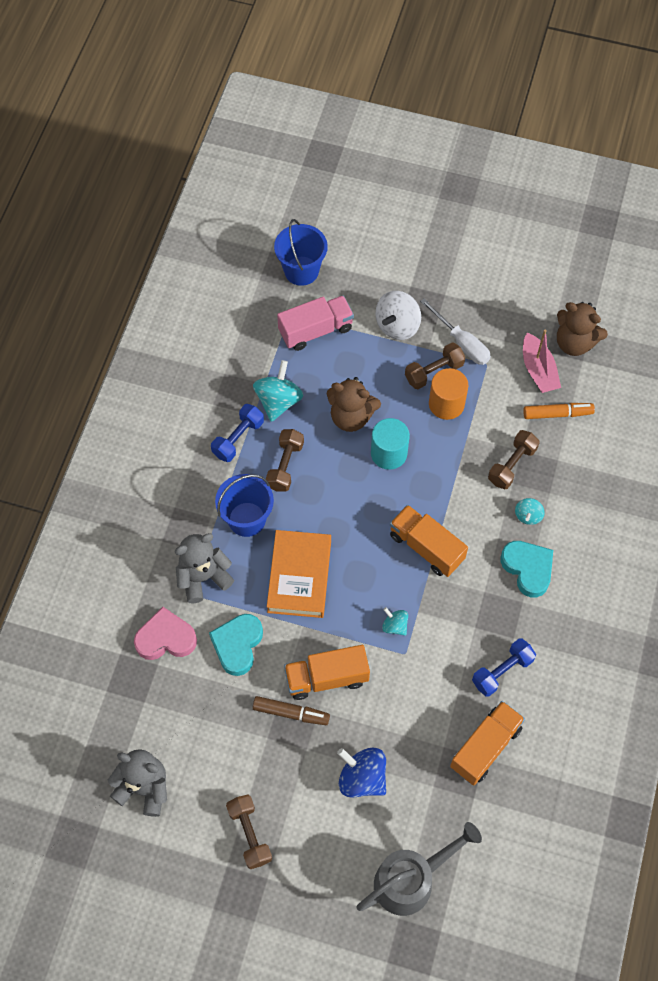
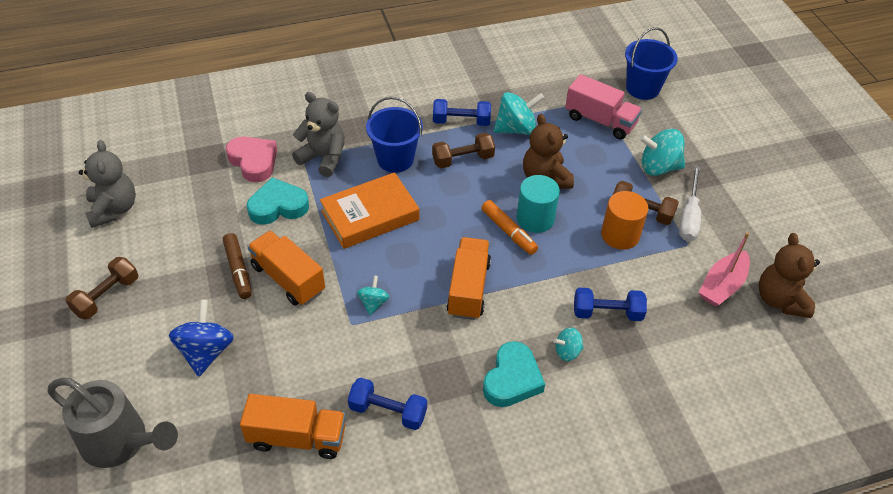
camera: 55 degrees right, 15 degrees down
(397, 326) = (658, 167): white spinning top -> turquoise spinning top
(512, 465) = (607, 313): brown dumbbell -> blue dumbbell
(557, 414) = (694, 322): orange marker -> orange marker (508, 232)

